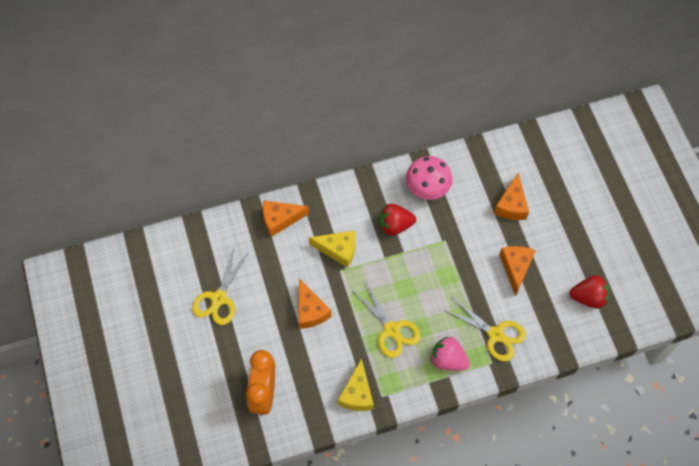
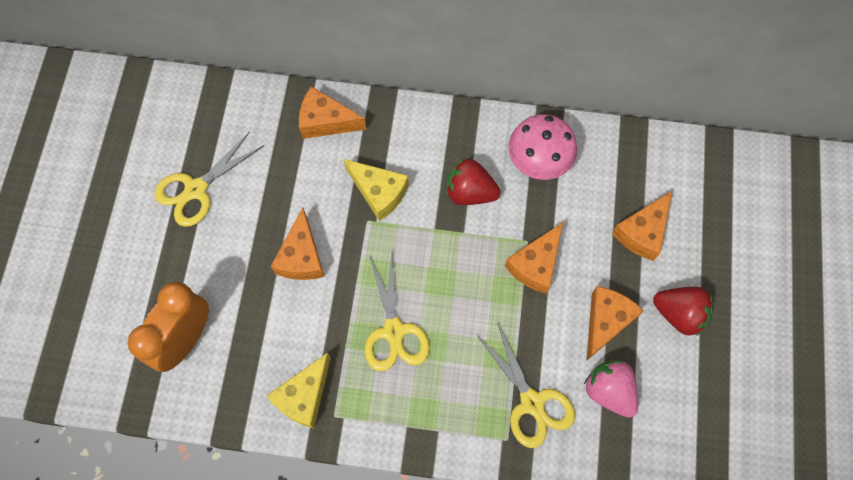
camera: 25 degrees right, 5 degrees up
(448, 359) = (449, 407): pink strawberry -> pink strawberry (609, 391)
(457, 252) = (535, 265): none -> orange cheese
(588, 297) = (690, 409): red strawberry -> red strawberry (679, 314)

